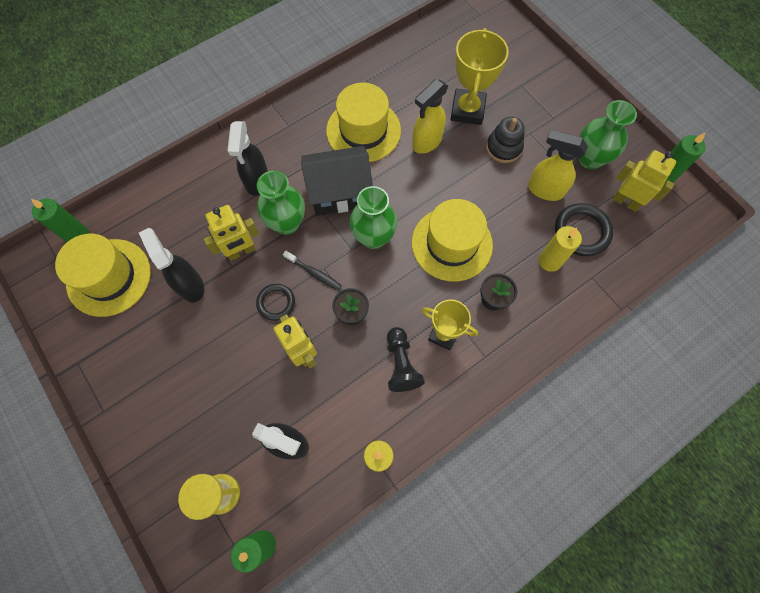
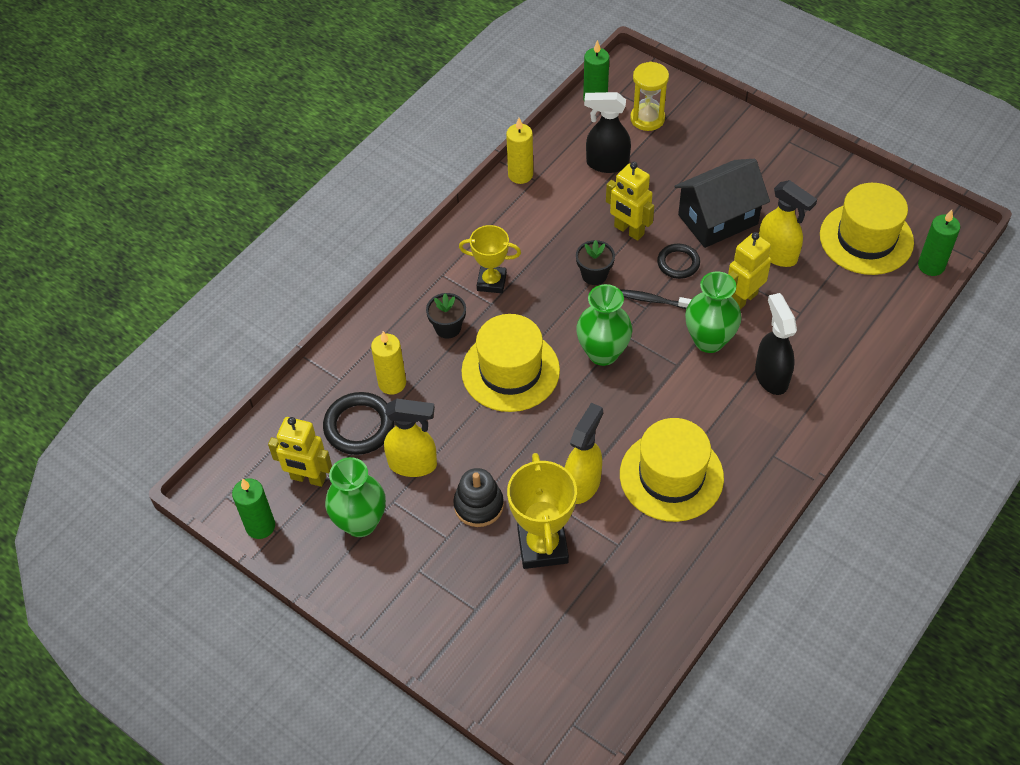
camera: 165 degrees right, 15 degrees down
(190, 285) = (777, 254): black spray bottle -> yellow spray bottle
(339, 192) = (665, 390): black house -> black house (718, 219)
(401, 364) = (526, 247): black pawn -> none

